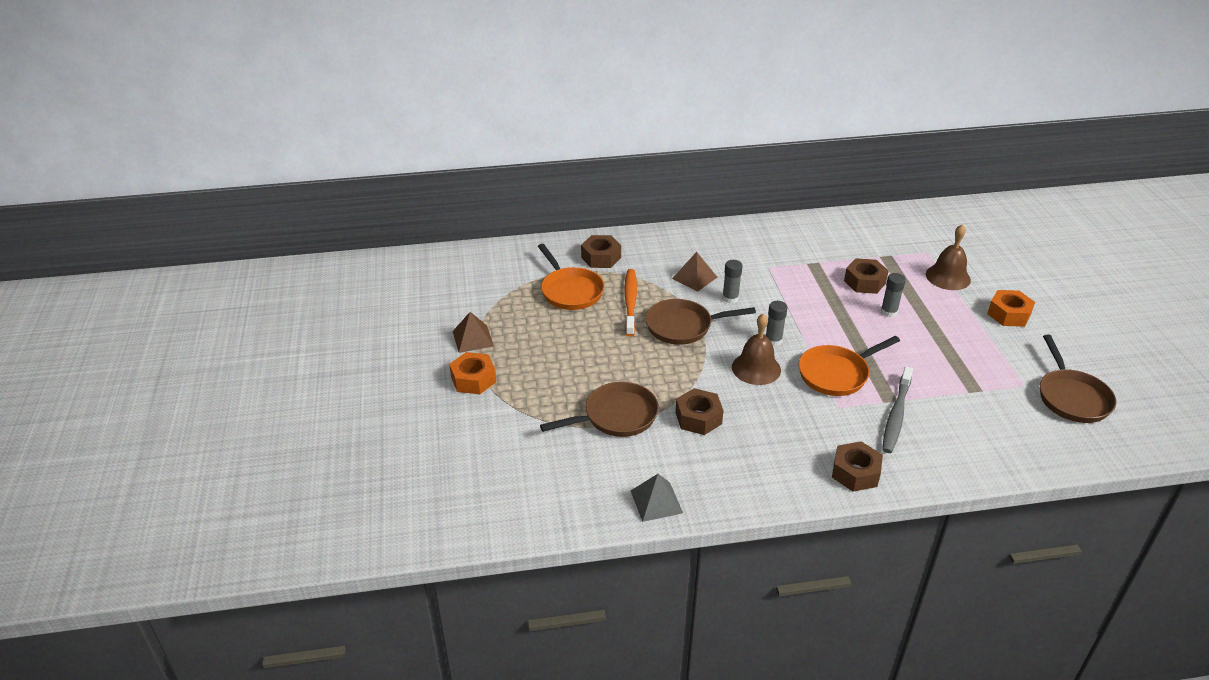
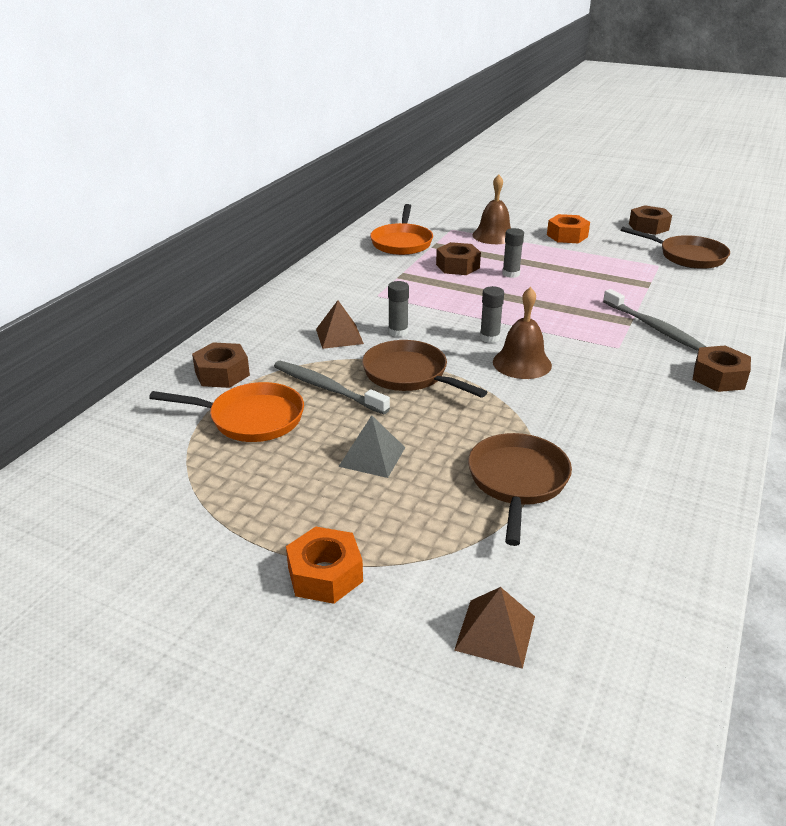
camera: 55 degrees left, 5 degrees down
(472, 338) = (237, 538): brown pyramid -> brown pyramid (495, 633)
(630, 302) = (327, 388): orange toothbrush -> grey toothbrush
(656, 501) = (690, 514): grey pyramid -> grey pyramid (372, 456)
(683, 326) = (409, 375): brown pan -> brown pan turned 105 degrees clockwise
(698, 418) = (569, 427): brown nut -> brown nut (648, 227)
(836, 374) = (571, 329): orange pan -> orange pan (402, 242)

